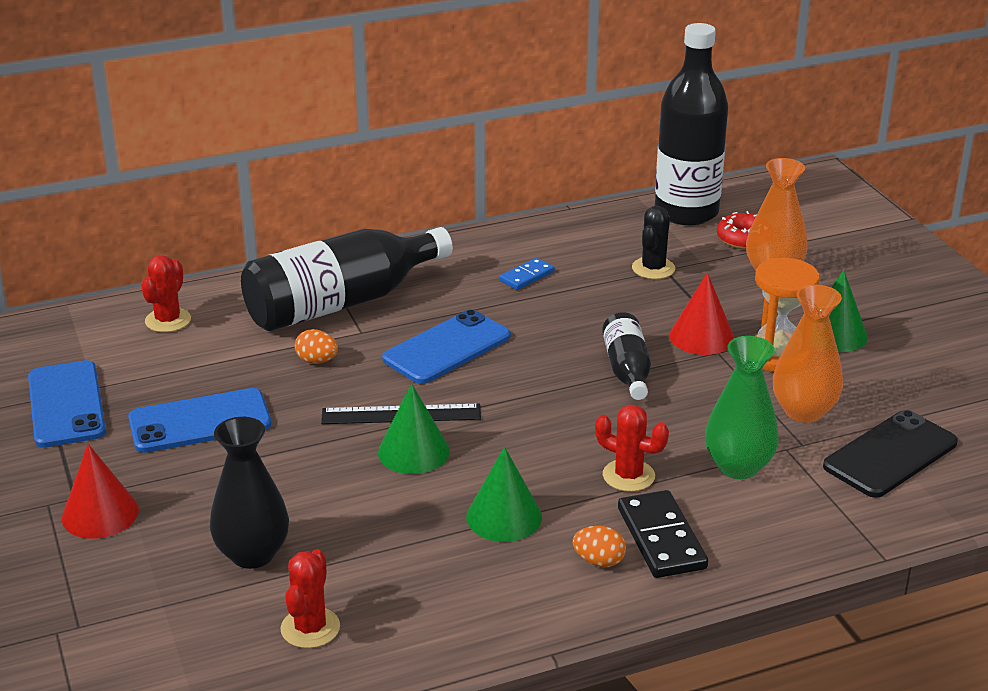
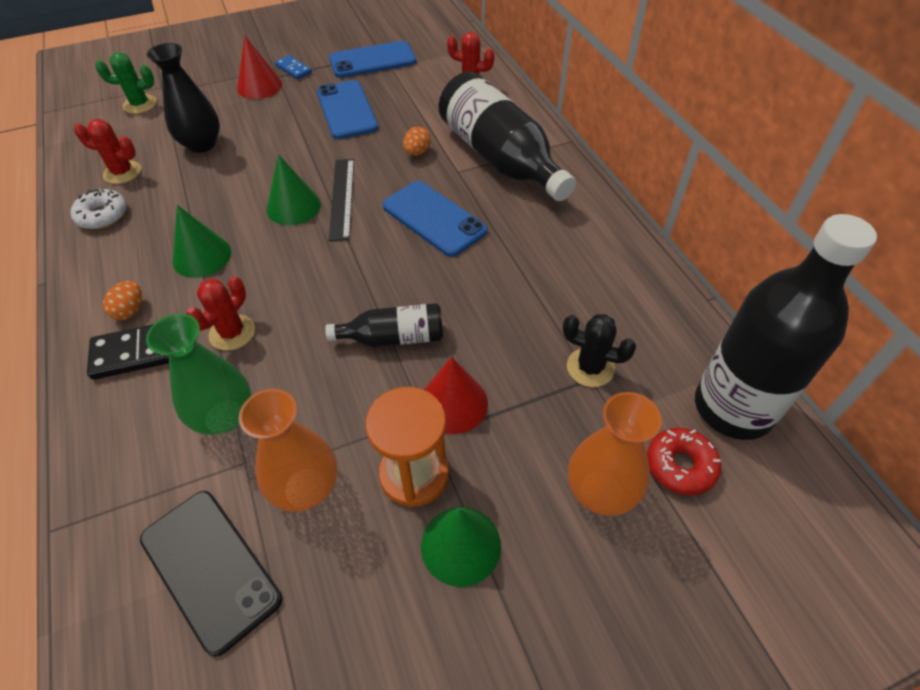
camera: 90 degrees right, 20 degrees up
(110, 648) = (140, 104): none -> green cactus
(413, 627) = (103, 215): none -> white donut
(527, 276) = (558, 266): blue domino -> blue domino (293, 69)

